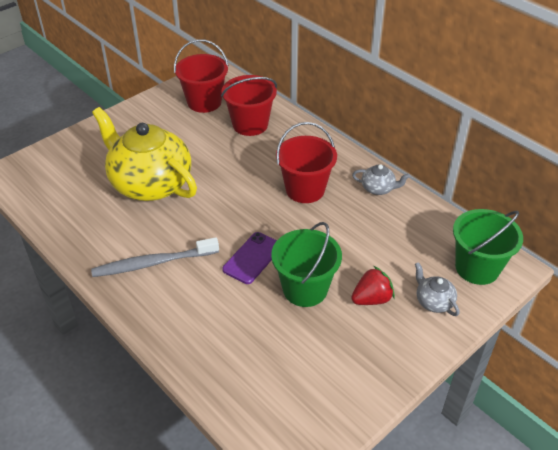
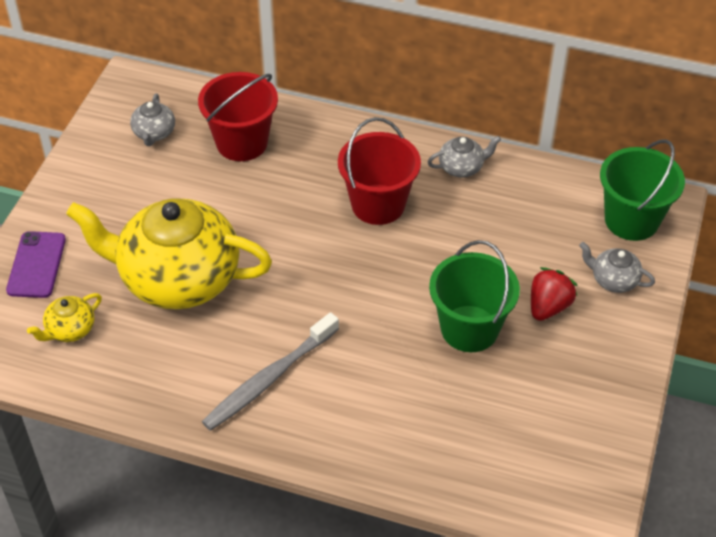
camera: 30 degrees left, 5 degrees up
(68, 187) = (70, 330): none -> yellow teapot
(204, 102) = (154, 133): red bucket -> grey teapot
(252, 258) = (382, 318): purple phone -> purple phone (36, 265)

